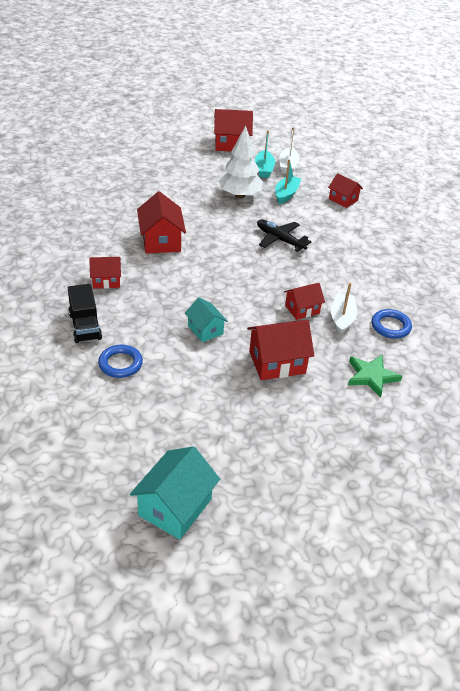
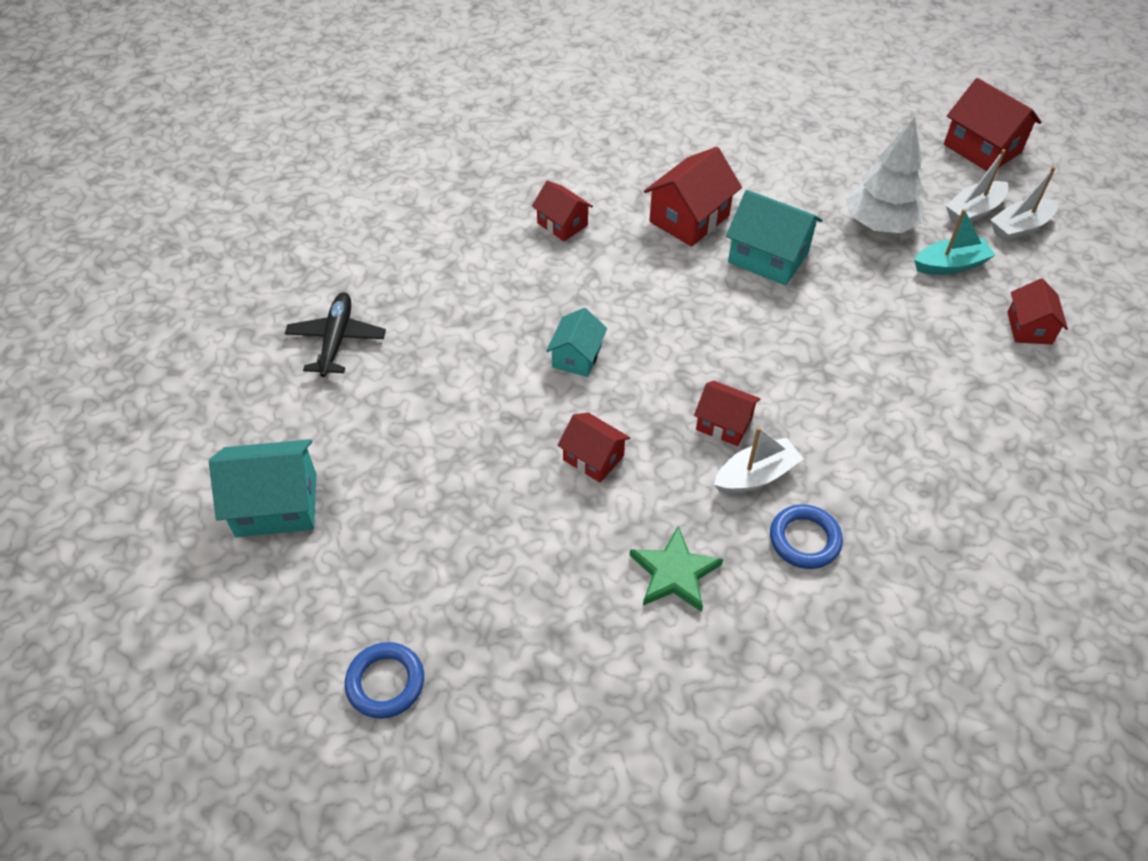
camera: 55 degrees right, 10 degrees up
(85, 326) = (470, 258): black truck -> none
(120, 364) = (442, 324): blue ring -> blue ring (385, 682)
(218, 235) = (768, 257): none -> turquoise house
(264, 169) = (973, 211): turquoise boat -> white boat
(277, 362) = (593, 458): red house -> red house, size x0.62
(280, 240) = (839, 318): black plane -> black plane (337, 340)

